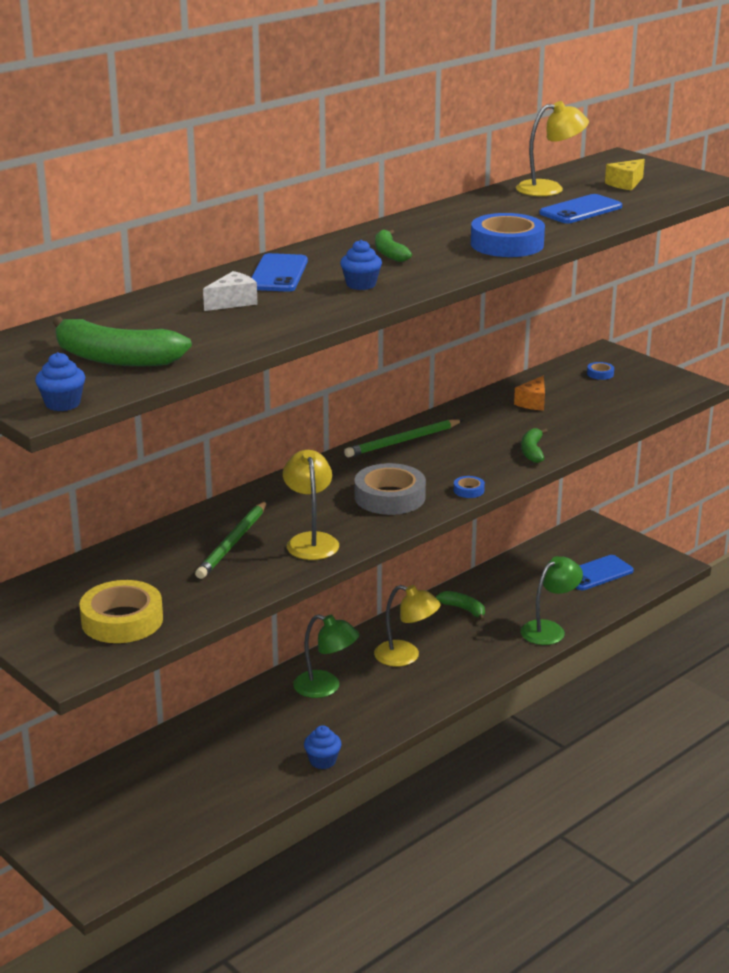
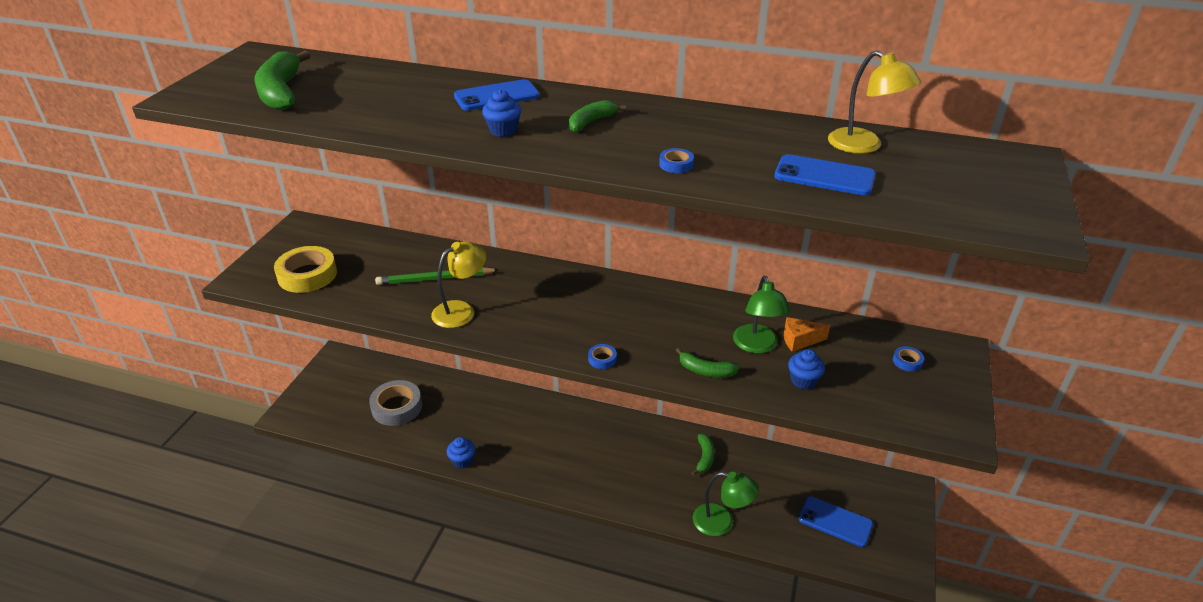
camera: 60 degrees right, 10 degrees up
(62, 404) = (191, 99): blue cupcake -> blue cupcake (803, 381)
(233, 302) = (421, 97): white cheese -> none
(325, 687) = (547, 426): green lamp -> green lamp (757, 346)
(389, 497) = (557, 323): grey tape -> grey tape (397, 407)
(403, 441) = (655, 297): green pencil -> none
(406, 656) = (616, 451): yellow lamp -> none
(507, 244) = (676, 164): blue tape -> blue tape, size x0.44
(532, 451) = (705, 371): green banana -> green banana turned 135 degrees counterclockwise
(625, 184) = (945, 180): yellow cheese -> none

